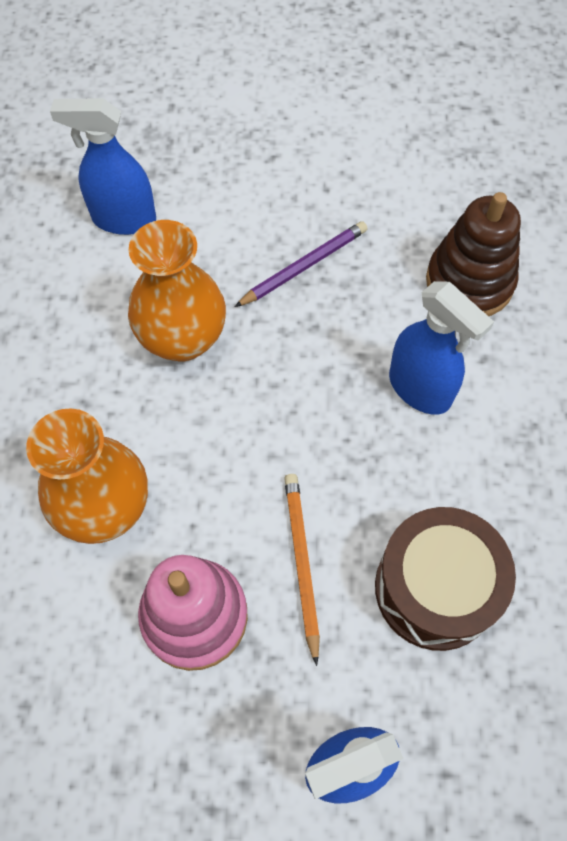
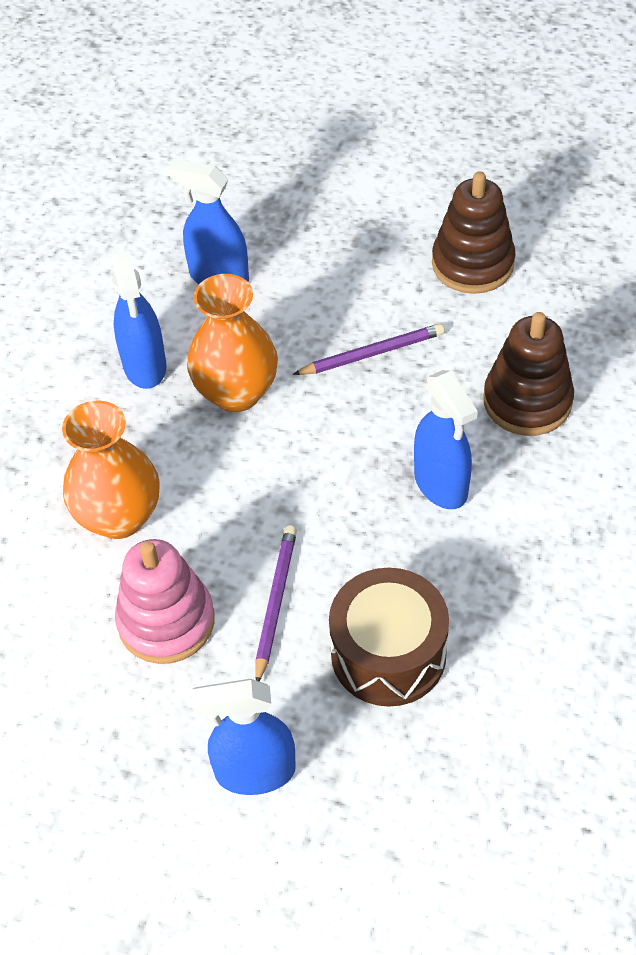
camera: 20 degrees right, 10 degrees down
(78, 332) = (145, 366): none -> blue spray bottle
(302, 563) = (275, 603): orange pencil -> purple pencil
(367, 154) = (472, 264): none -> brown stacking toy

